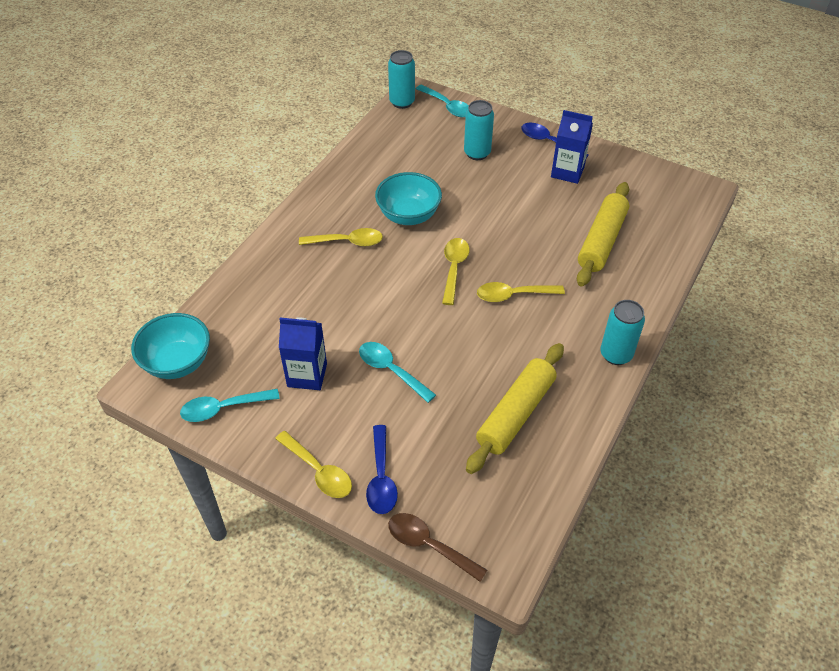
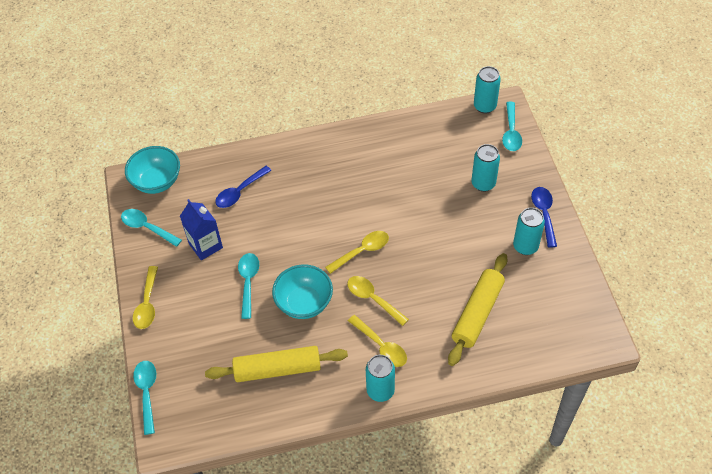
camera: 50 degrees right, 5 degrees up
(347, 242) = (325, 181): yellow spoon -> yellow spoon (381, 346)
(381, 478) = (170, 336): blue spoon -> blue spoon (240, 192)
(408, 215) = (382, 193): turquoise bowl -> turquoise bowl (304, 303)
(429, 545) = (147, 393): brown spoon -> turquoise spoon
(567, 172) = (525, 246): blue carton -> turquoise can
(602, 241) = (477, 313): yellow rolling pin -> yellow rolling pin turned 45 degrees counterclockwise

